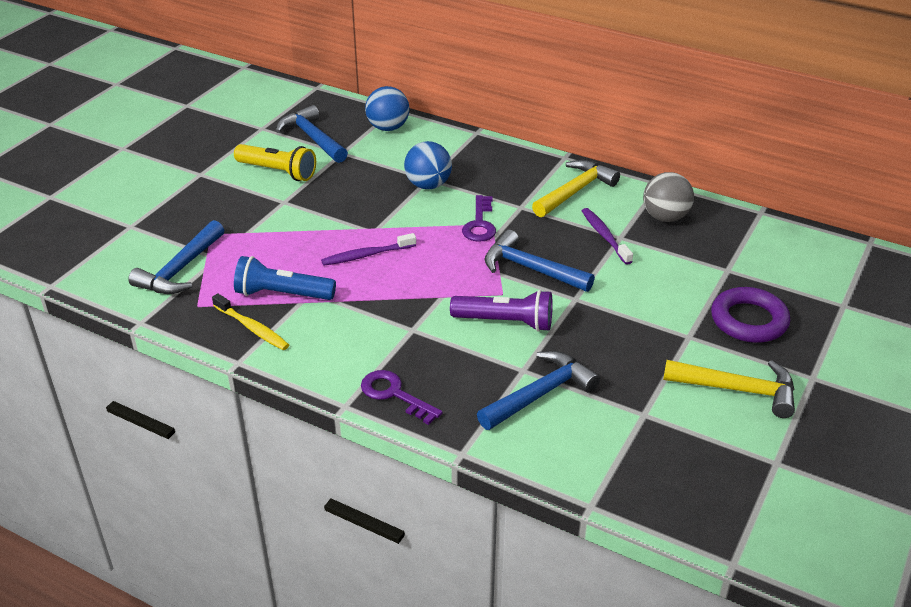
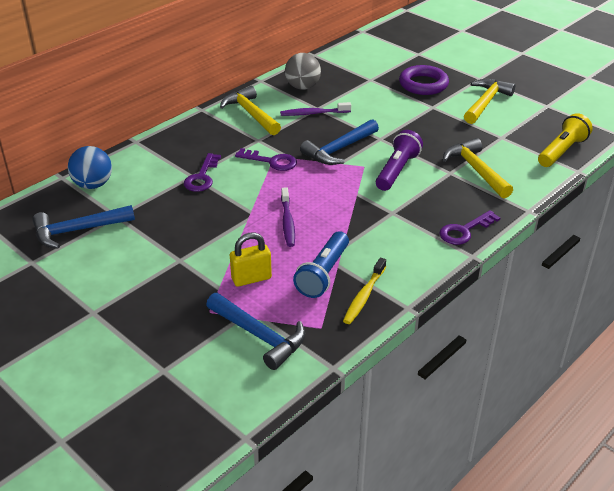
camera: 75 degrees left, 0 degrees up
(252, 328) = (364, 296): yellow toothbrush -> yellow toothbrush turned 150 degrees clockwise
(264, 249) = (251, 278): none -> yellow padlock
(277, 172) = (124, 259): yellow flashlight -> yellow flashlight (562, 151)
(428, 185) = (202, 177): blue ball -> purple key
(541, 394) = (476, 170): blue hammer -> yellow hammer

